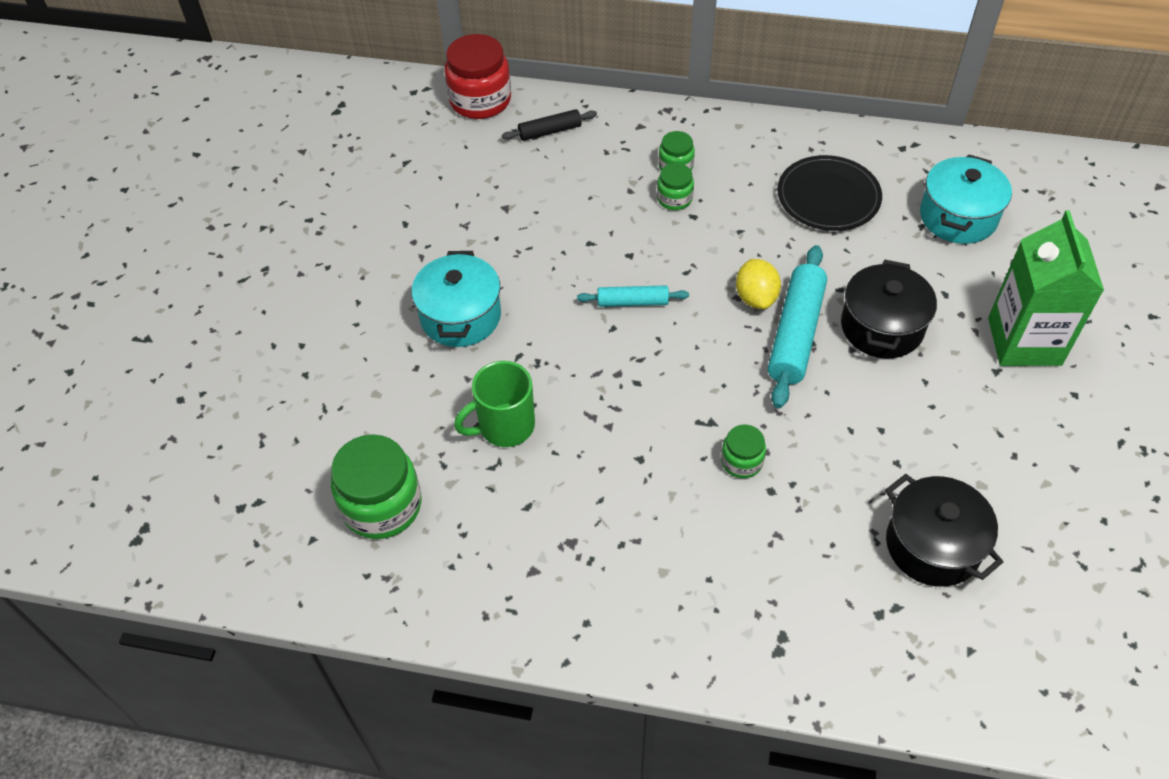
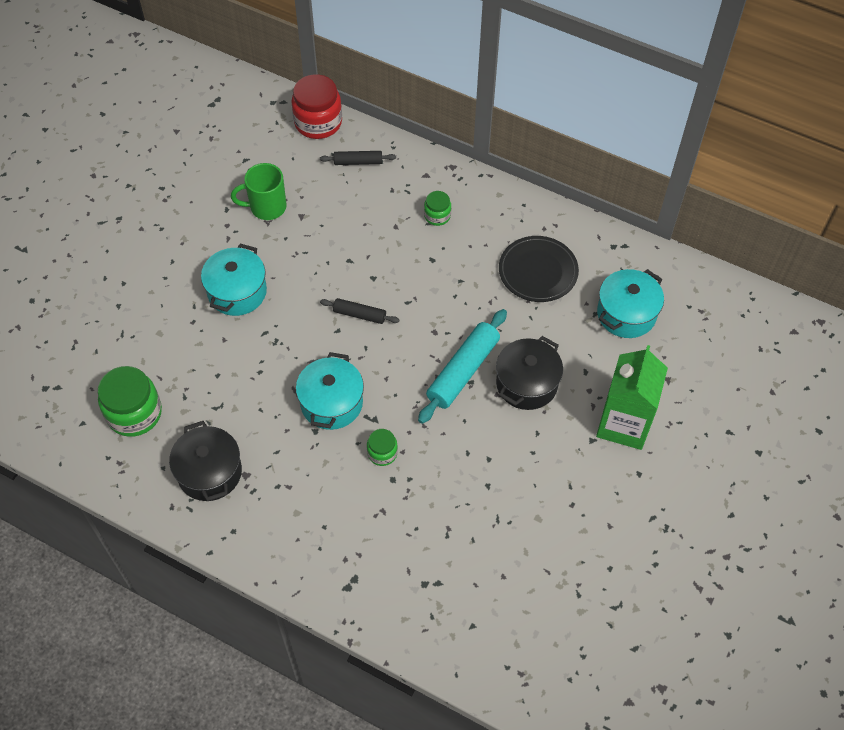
camera: 15 degrees right, 5 degrees up
(504, 426) = (235, 381): green mug -> green mug (266, 207)
(632, 302) = (359, 315): turquoise rolling pin -> black rolling pin
(646, 418) = (331, 403): none -> turquoise pot
(674, 199) = (425, 242): green jar -> none
(756, 297) = (448, 336): yellow lemon -> none
(932, 545) = (483, 549): black pot -> black pot (209, 472)

